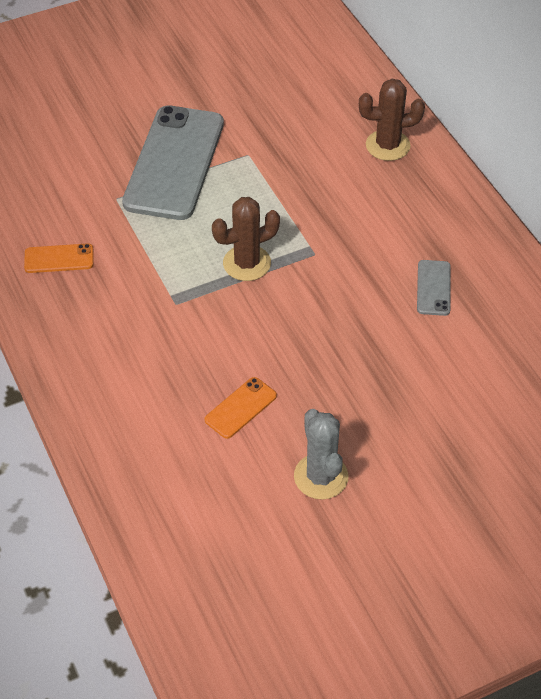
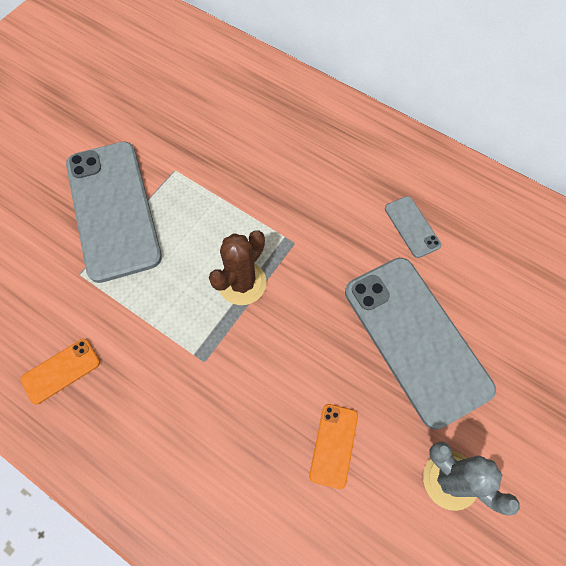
camera: 30 degrees left, 15 degrees up
(369, 370) = (416, 339): none -> grey phone
(387, 145) = (287, 107): brown cactus -> none

